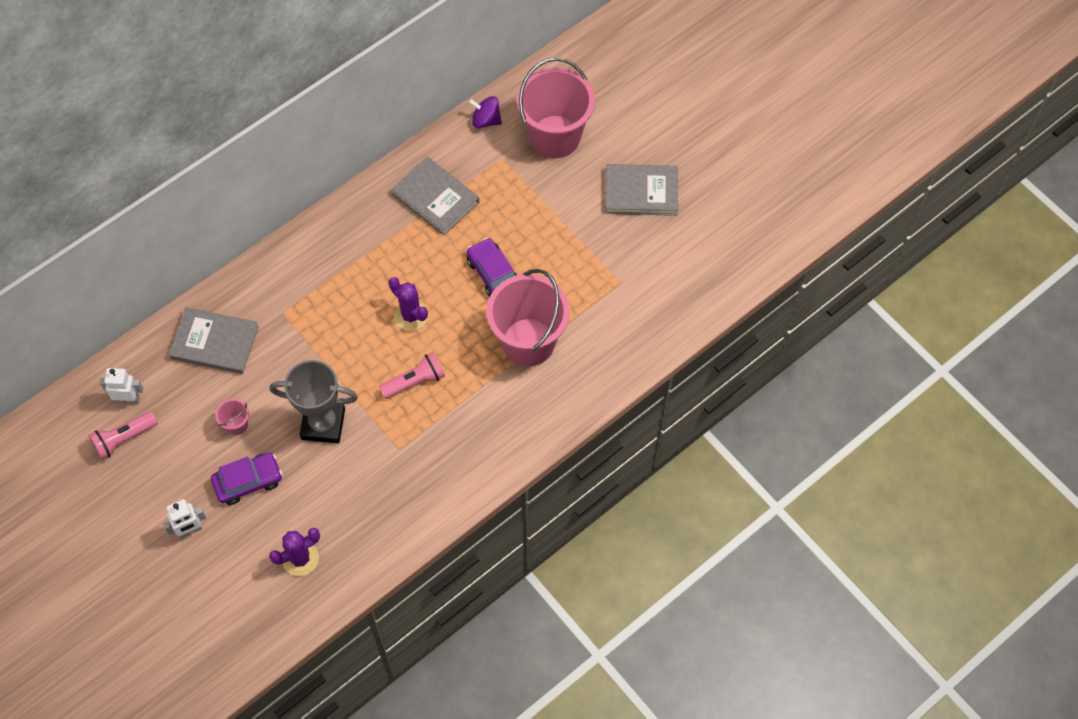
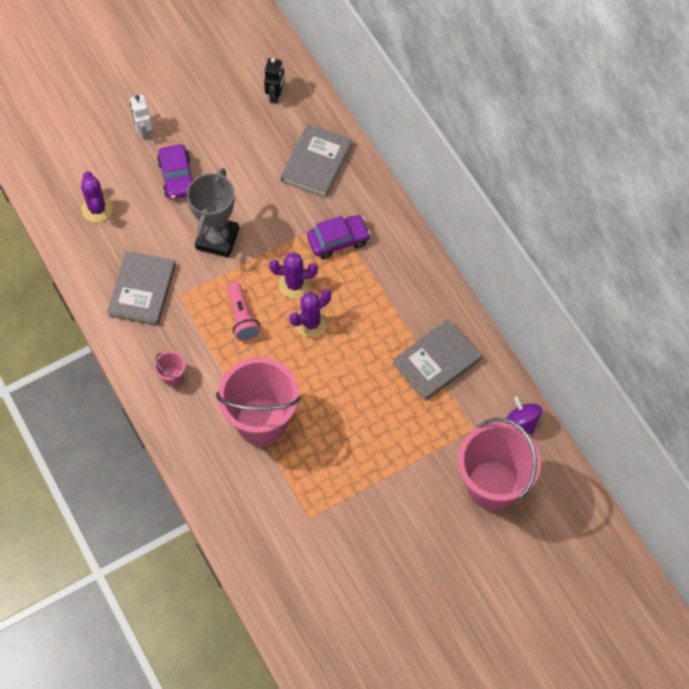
camera: 100 degrees right, 0 degrees up
(124, 439) = (239, 90): pink flashlight -> none
(128, 399) = (275, 95): white robot -> black robot
(237, 425) = (232, 173): pink bucket -> pink bucket (172, 376)
(368, 338) = (294, 284): none -> purple cactus
(486, 120) = (522, 421): purple spinning top -> purple spinning top turned 60 degrees counterclockwise
(493, 273) = (342, 401): purple car -> purple car (338, 240)
(641, 192) = (412, 559): grey book -> grey book (142, 290)

